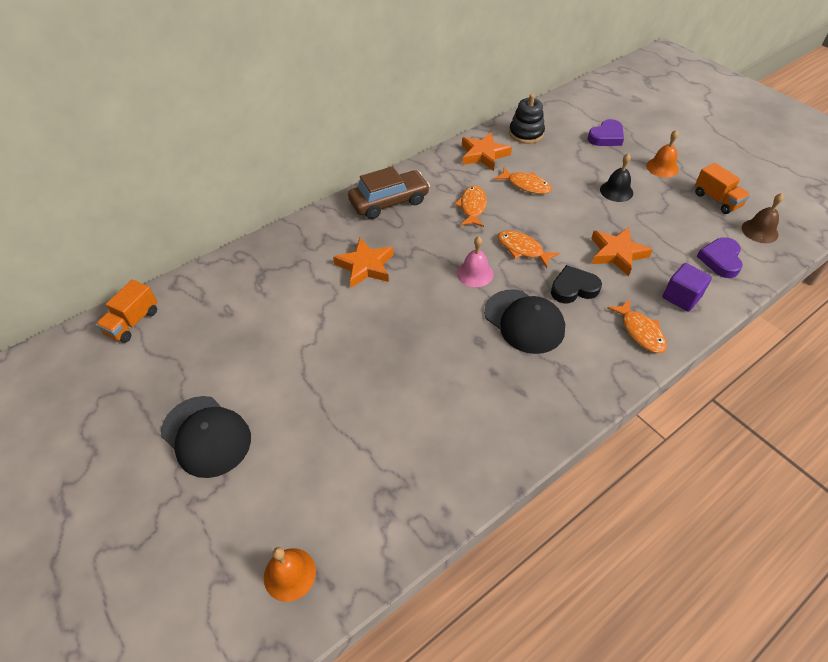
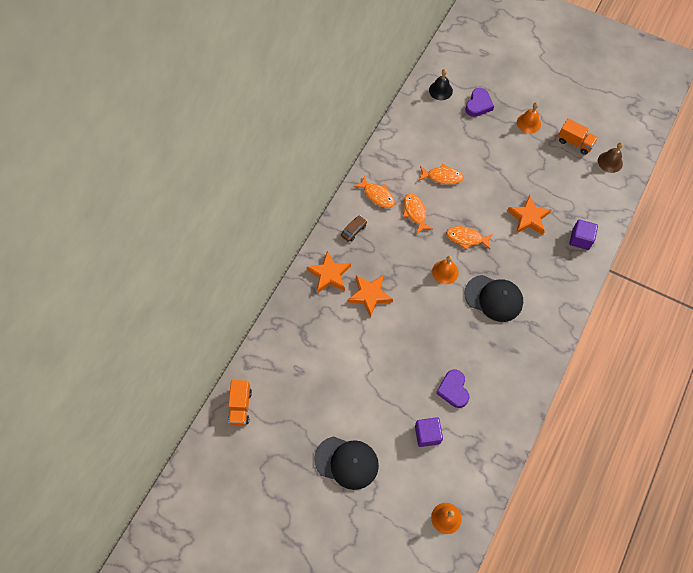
camera: 25 degrees left, 15 degrees up
(336, 446) = (427, 434): none -> purple cube
(389, 202) = (353, 230): brown car -> brown car, size x0.48
(475, 273) = (445, 272): pink bell -> orange bell
(483, 155) = (398, 157): orange star -> orange star (329, 275)
(526, 133) = (419, 122): black stacking toy -> none
(573, 288) = (513, 259): black heart -> none
(616, 191) = (506, 159): black bell -> black bell (440, 90)
(640, 331) = (565, 277): orange fish -> orange fish (377, 195)
(720, 260) = (594, 198): purple heart -> purple heart (453, 390)

